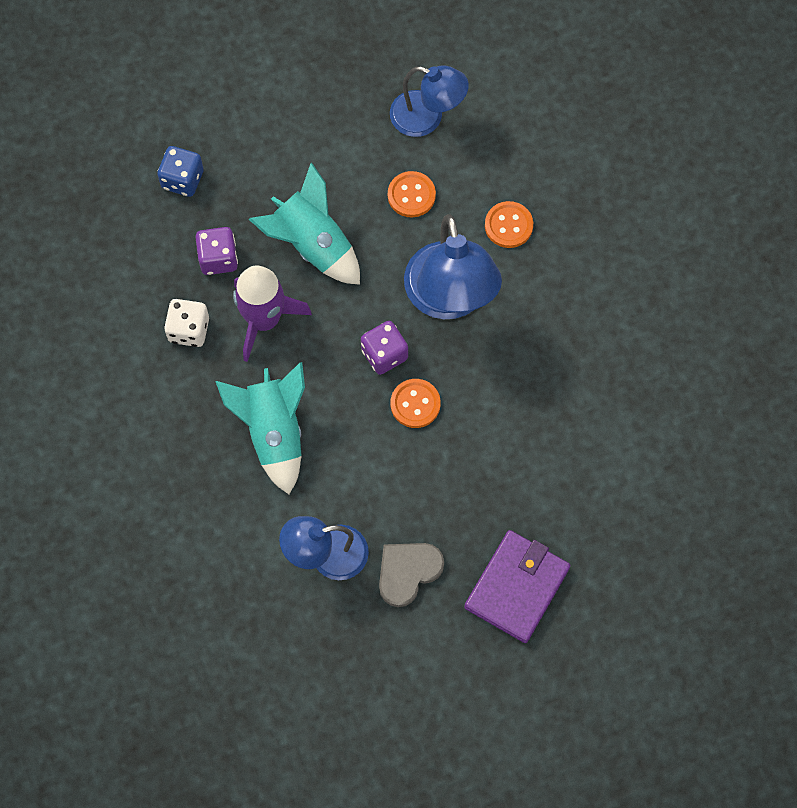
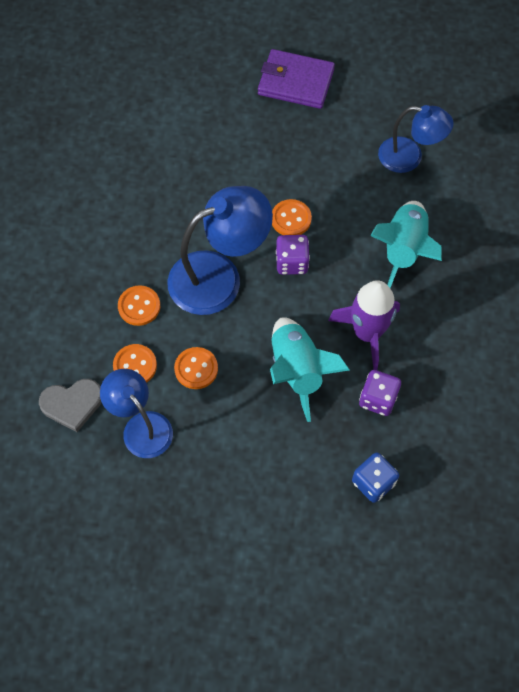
camera: 150 degrees left, 5 degrees down
(189, 330) = (429, 355): white dice -> none
(407, 572) = (361, 123): grey heart -> grey heart (72, 404)
(450, 299) = (219, 276): blue lamp -> blue lamp turned 45 degrees clockwise
(471, 167) = (135, 366): none -> orange button
(517, 587) = (296, 82): purple wallet -> purple wallet turned 45 degrees clockwise

